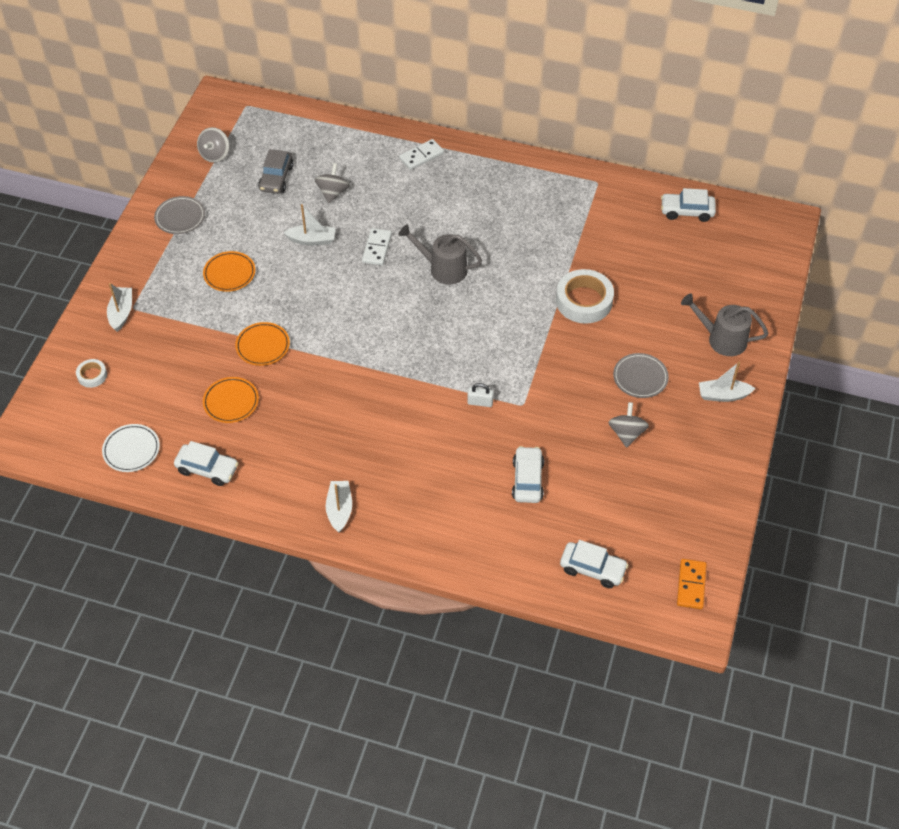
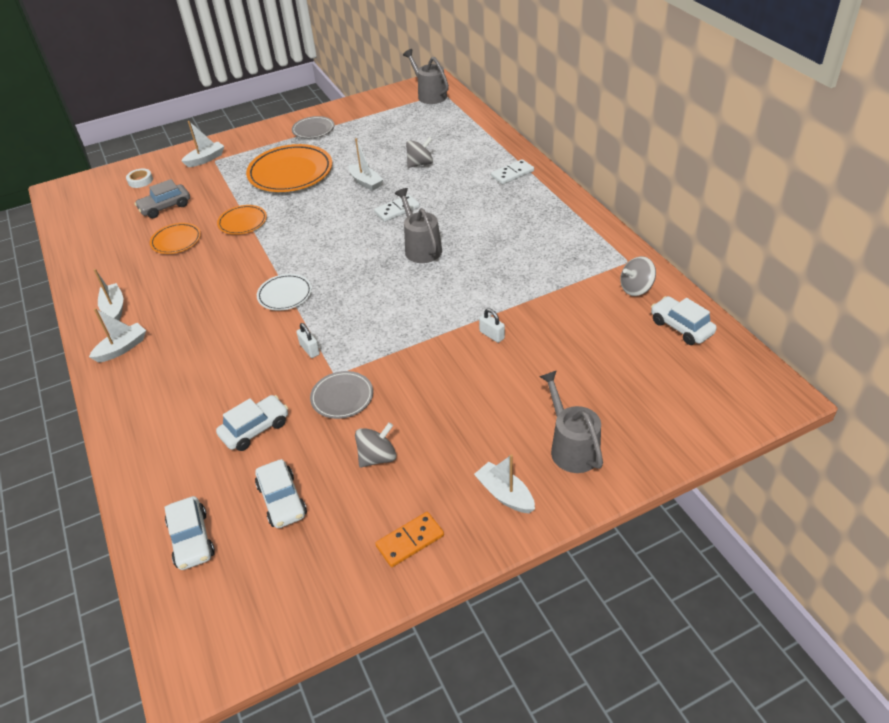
camera: 50 degrees right, 10 degrees down
(131, 450) = (91, 230): white plate -> white plate (285, 295)
(207, 469) = (104, 268): white car -> white car (282, 500)
(215, 155) = (384, 109): grey spinning top -> grey spinning top (636, 288)
(229, 273) = (290, 173): orange plate -> orange plate, size x1.86
(236, 114) = (429, 95): none -> grey watering can
(276, 178) = (399, 138): grey car -> grey car (165, 207)
(277, 489) = (114, 308): none -> white boat
(421, 156) = (512, 174): white domino -> white domino turned 45 degrees counterclockwise
(584, 301) = (492, 335): white tape -> white padlock
(640, 377) = (453, 423): grey plate -> grey plate (342, 397)
(691, 585) = (237, 632): orange domino -> orange domino (410, 541)

